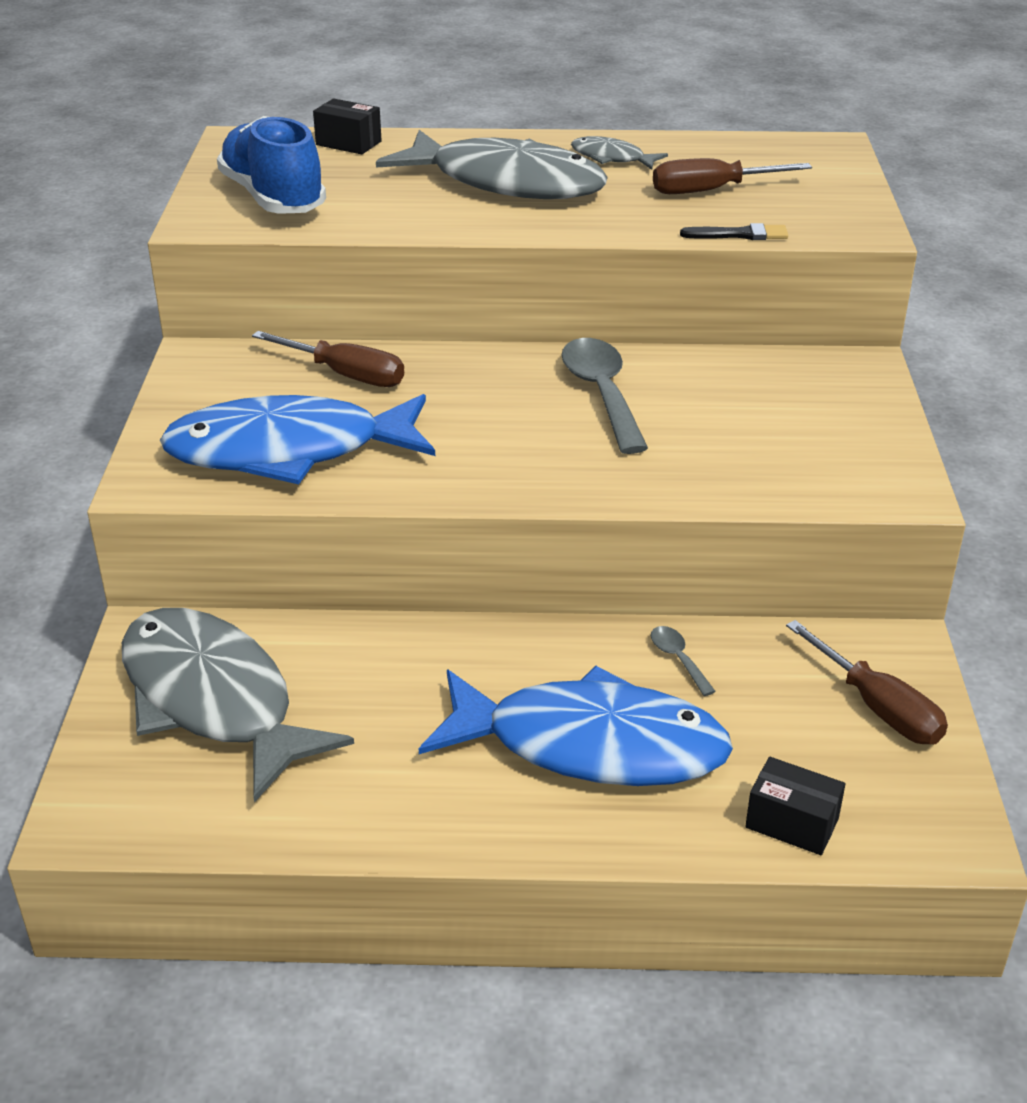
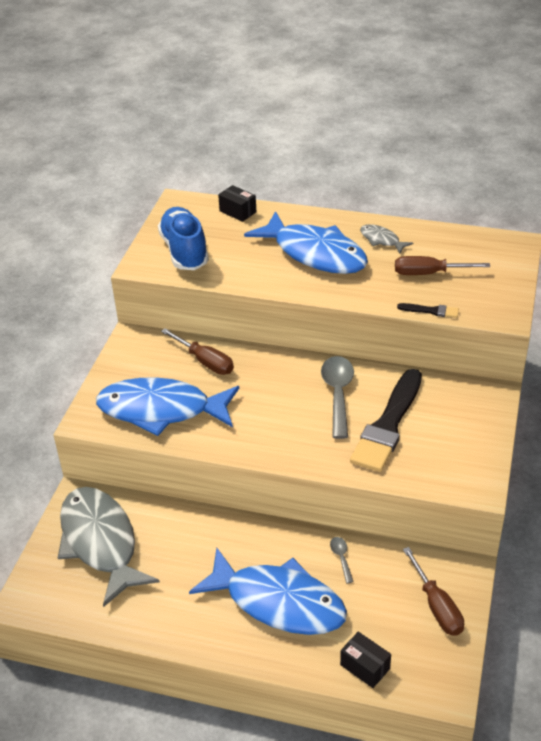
camera: 15 degrees right, 5 degrees up
(506, 183) = (315, 253): grey fish -> blue fish
(708, 425) = (388, 425): none -> black brush

